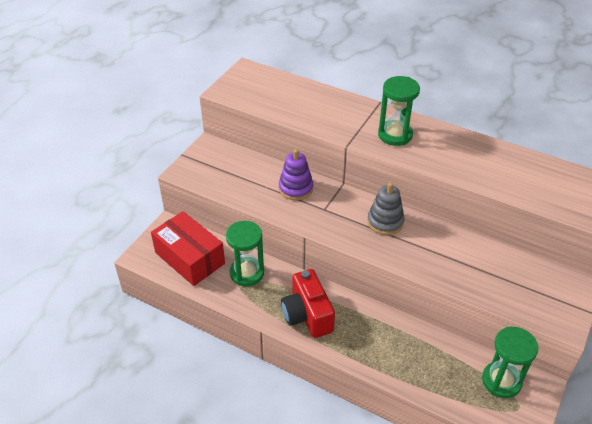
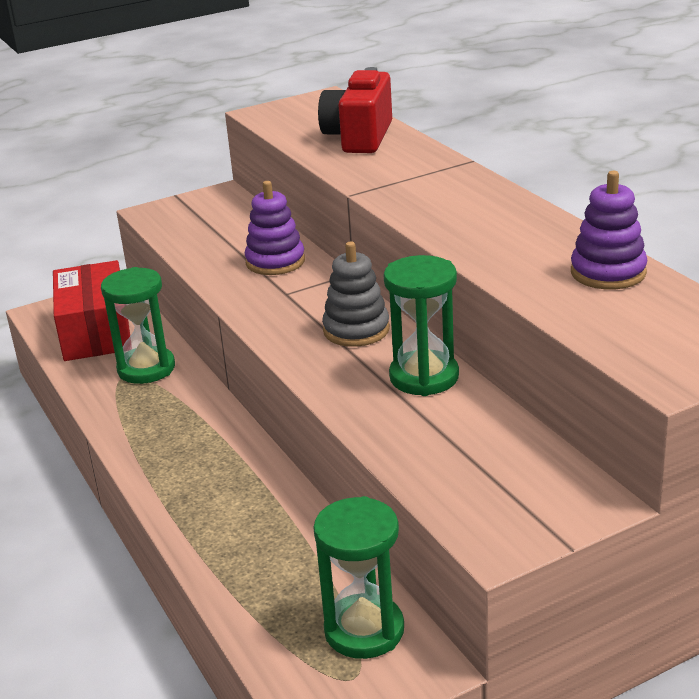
camera: 35 degrees right, 15 degrees down
(307, 315) = (168, 440): red camera -> red camera (359, 137)
(395, 135) = (440, 198): green hourglass -> green hourglass (424, 377)
(520, 164) = (608, 272): none -> purple stacking toy

